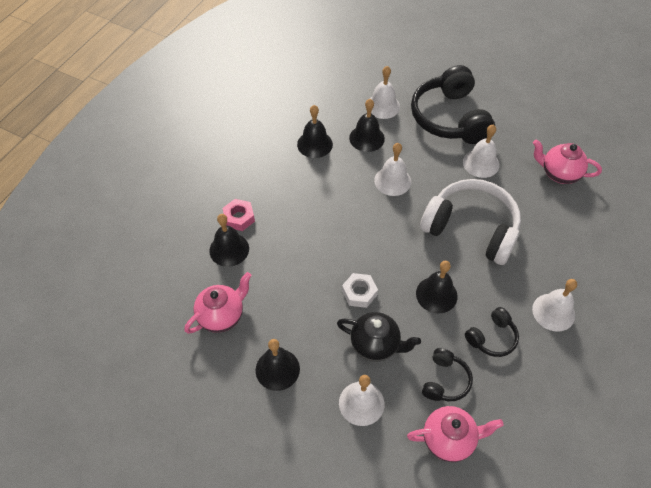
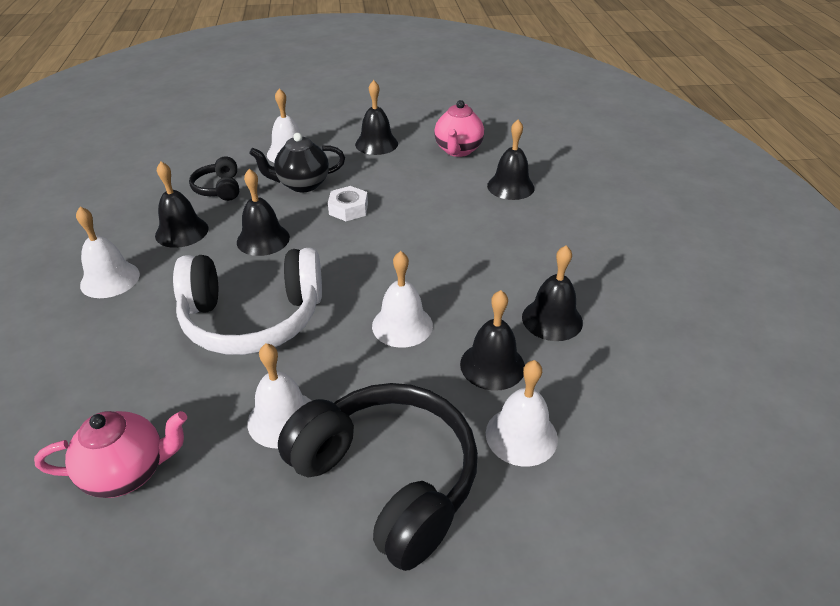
camera: 145 degrees right, 15 degrees down
(239, 218) = (535, 210): pink nut -> none
(449, 439) = (198, 162): pink teapot -> none
(492, 338) = (182, 231): black headphones -> black bell

